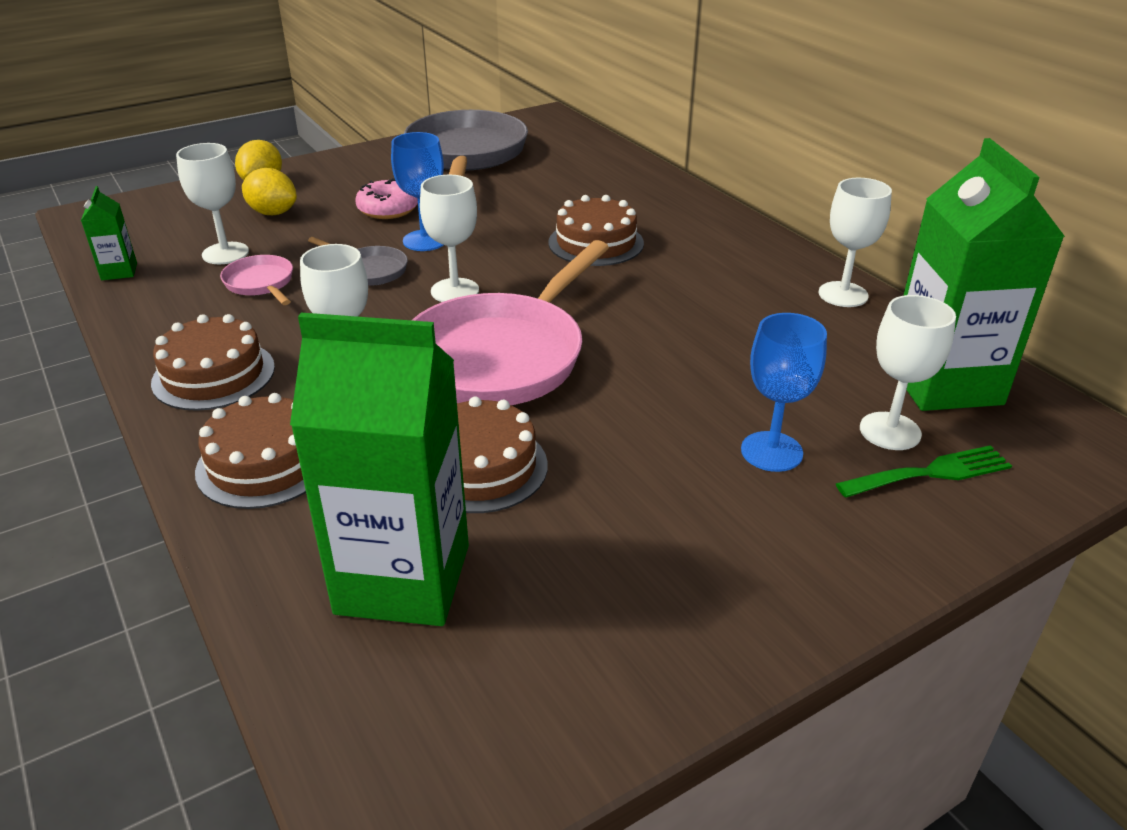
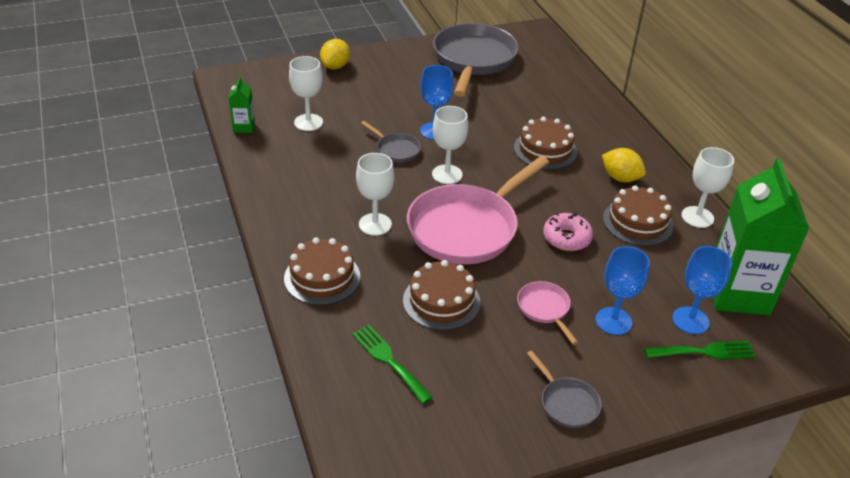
camera: 10 degrees right, 5 degrees up
(214, 375) = (297, 213): brown cake -> brown cake (637, 222)
(261, 283) = (328, 150): pink pan -> pink pan (544, 309)
(273, 213) = (340, 93): yellow lemon -> yellow lemon (620, 178)
(388, 209) = (414, 101): pink donut -> pink donut (566, 238)
(403, 579) = (389, 360): green carton -> green fork
(737, 594) = (566, 403): none -> grey pan
(890, 431) = (690, 320): white goblet -> blue goblet

